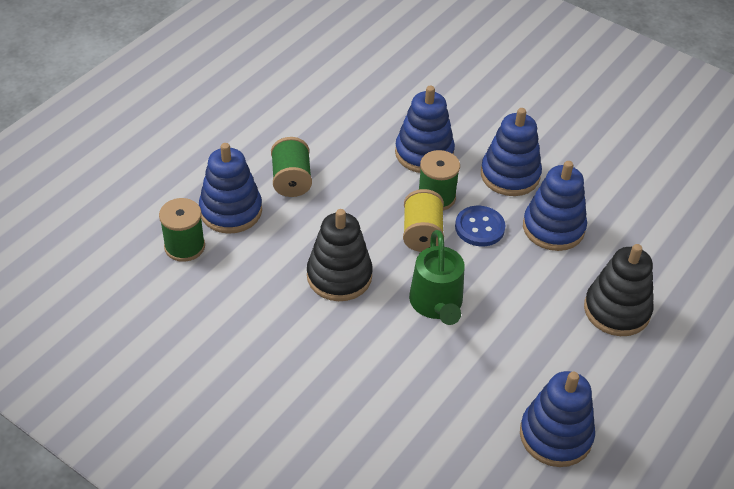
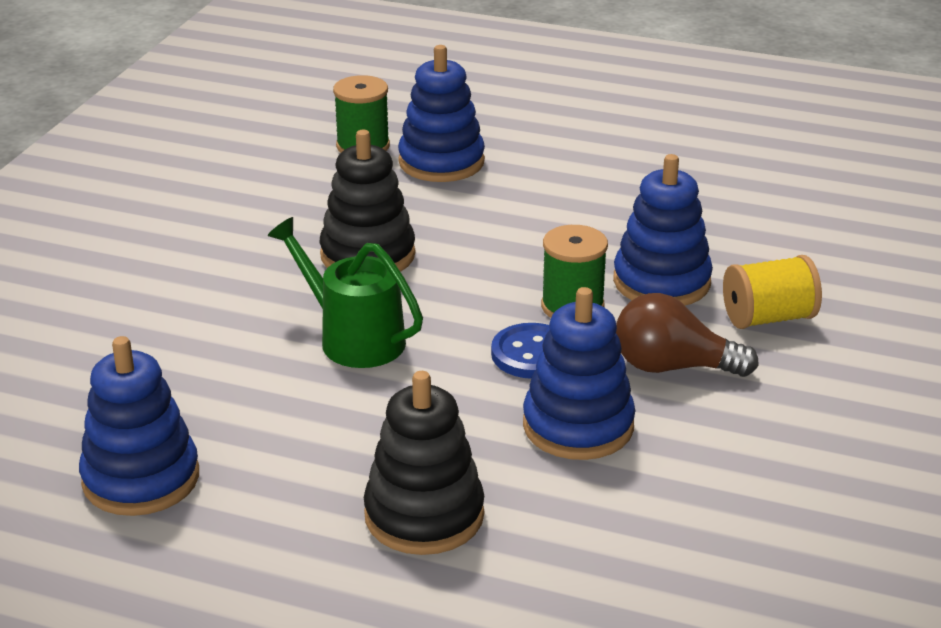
camera: 75 degrees right, 15 degrees down
(291, 180) = (526, 191): green spool -> none
(422, 234) = (487, 306): yellow spool -> yellow spool (768, 318)
(436, 304) = (354, 339): green watering can -> green watering can turned 60 degrees clockwise
(510, 175) = (673, 367): blue stacking toy -> brown light bulb

